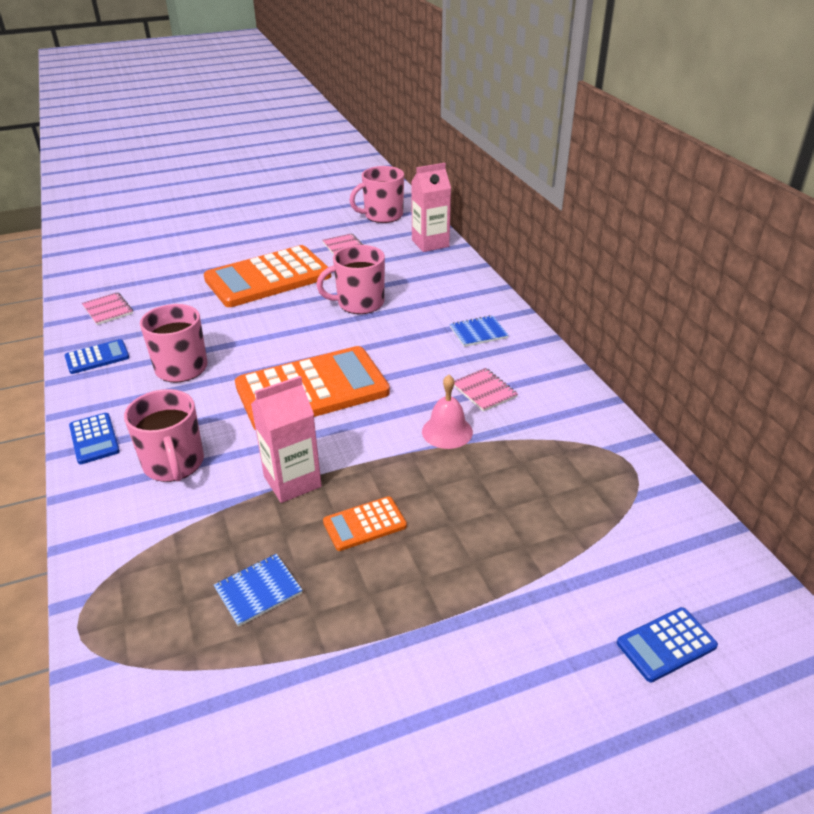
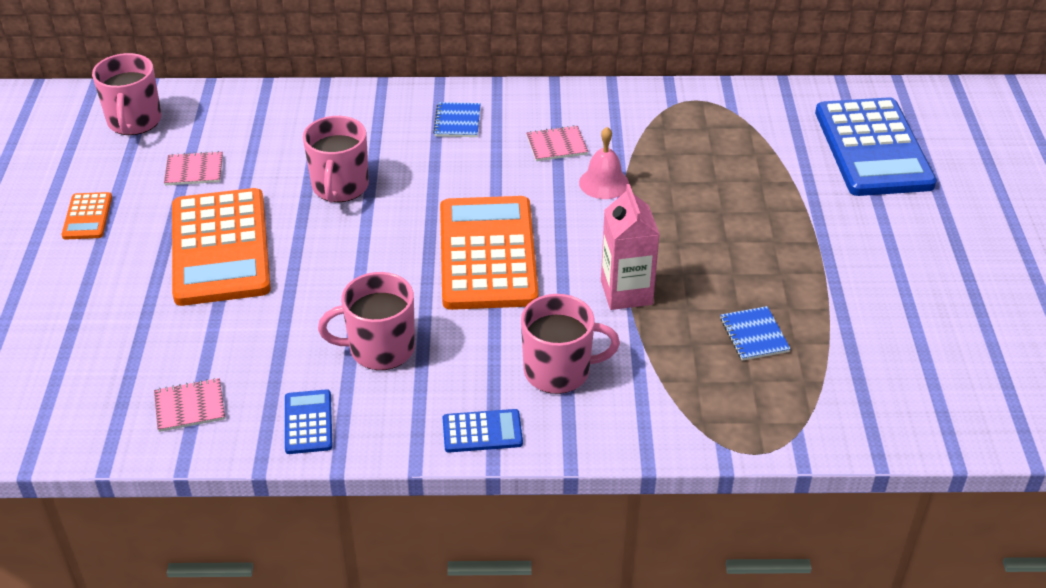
camera: 70 degrees left, 5 degrees up
(364, 524) = (701, 259): orange calculator -> orange calculator (87, 217)
(430, 243) = (243, 103): pink carton -> none
(666, 644) = (873, 148): blue calculator -> blue calculator, size x2.27

